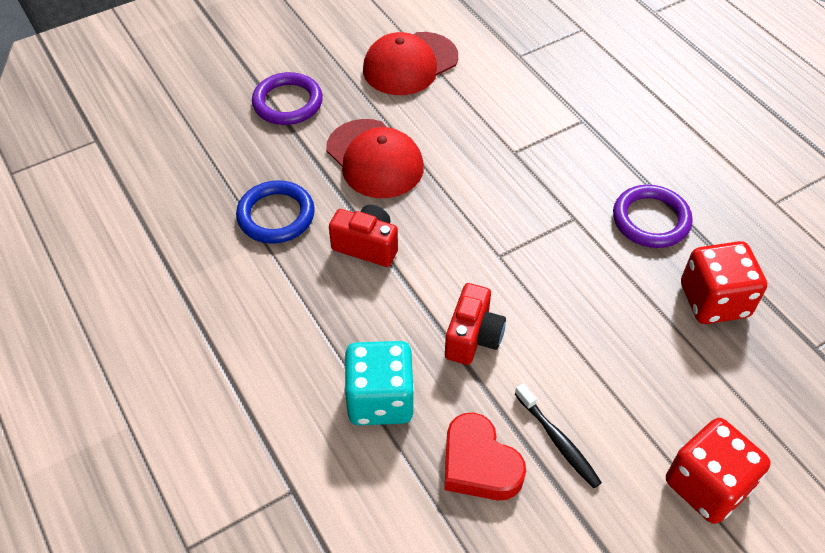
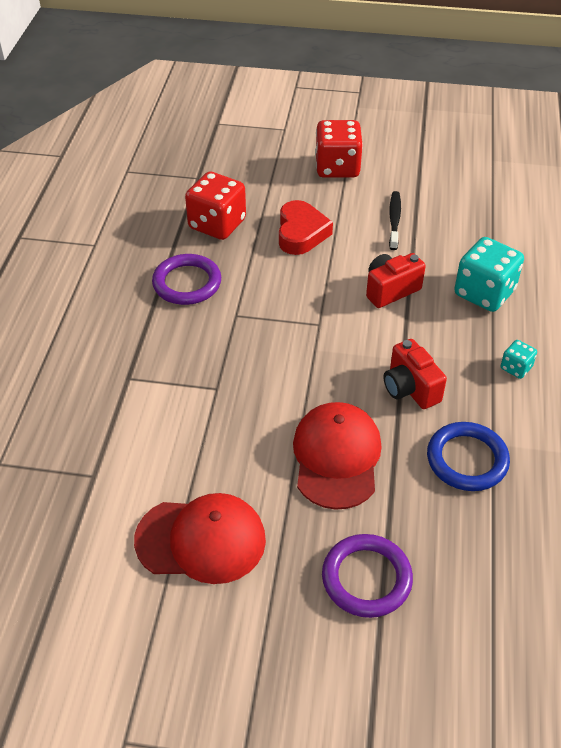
camera: 140 degrees left, 5 degrees down
(289, 326) = (516, 368): none -> turquoise dice
(479, 464) = (451, 235): red heart -> red heart (301, 233)

